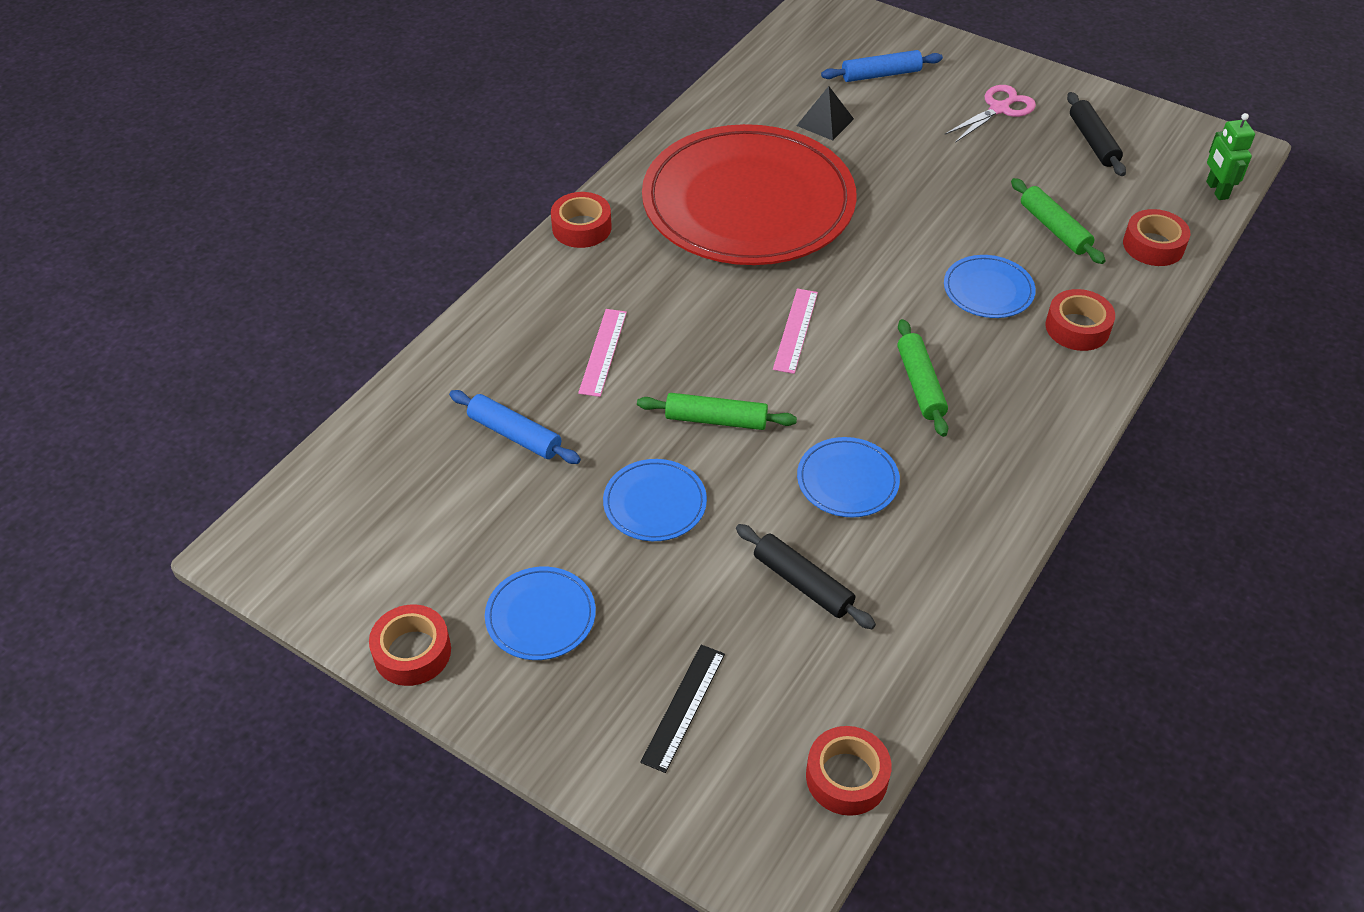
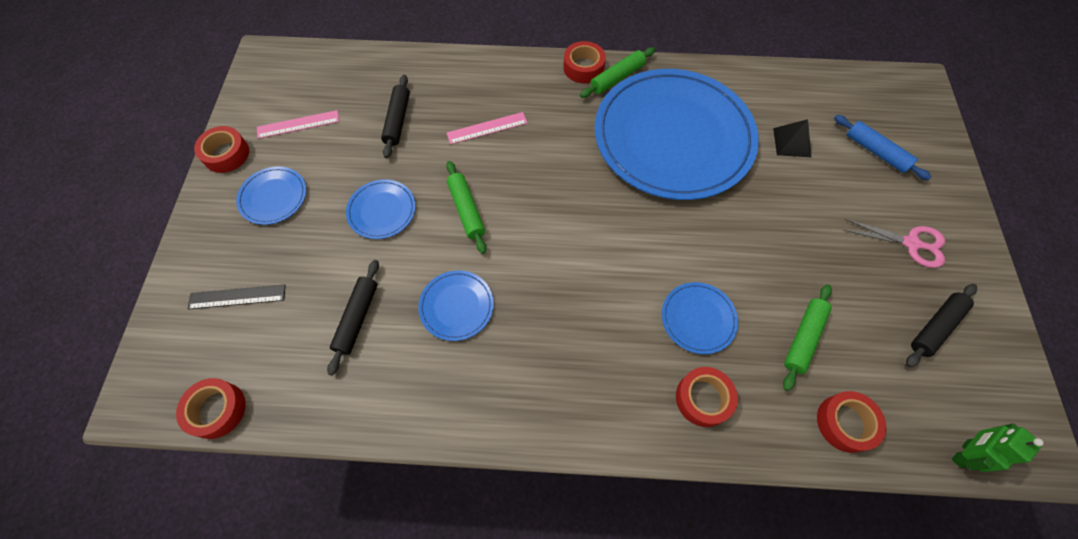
camera: 60 degrees right, 15 degrees up
(515, 434) = (398, 120): blue rolling pin -> black rolling pin
(748, 202) = (673, 137): red plate -> blue plate
(795, 330) = (573, 217): pink ruler -> pink ruler (298, 124)
(920, 384) = (571, 313): green rolling pin -> green rolling pin (617, 78)

